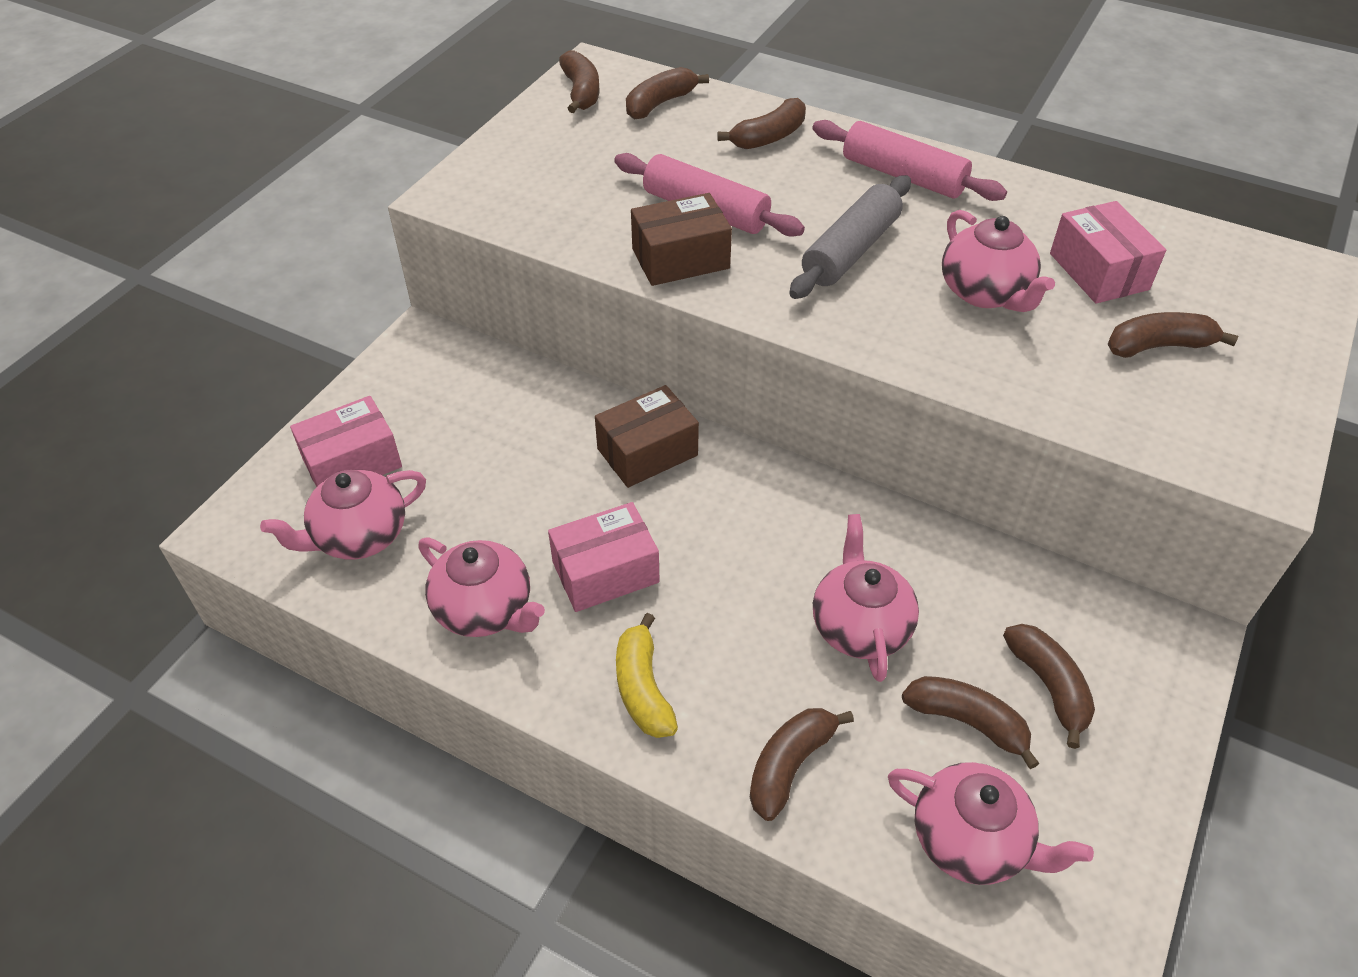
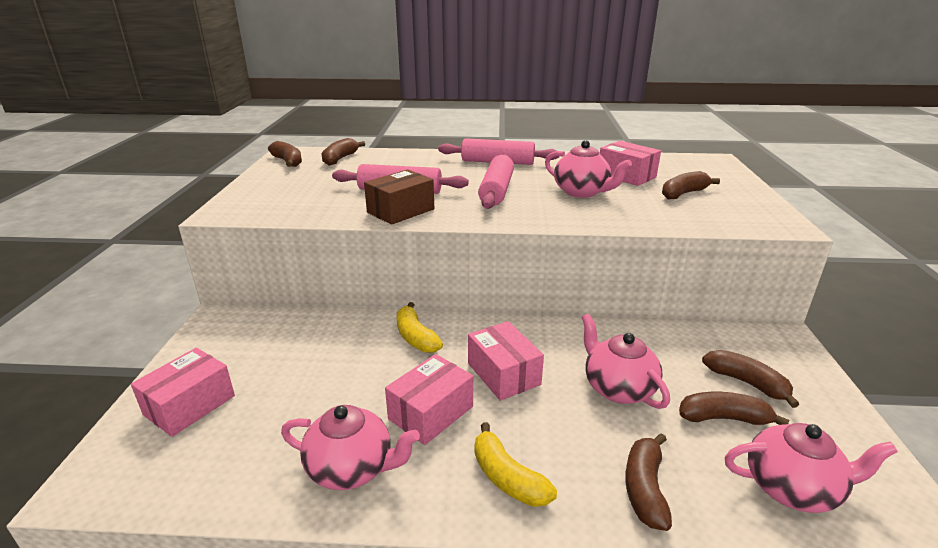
camera: 25 degrees left, 20 degrees down
(359, 536) = (216, 453): pink teapot -> none
(647, 452) = (415, 337): brown box -> yellow banana
(725, 549) = (503, 374): none -> pink box
(768, 137) = (413, 161): brown banana -> none
(850, 250) = (496, 191): grey rolling pin -> pink rolling pin

